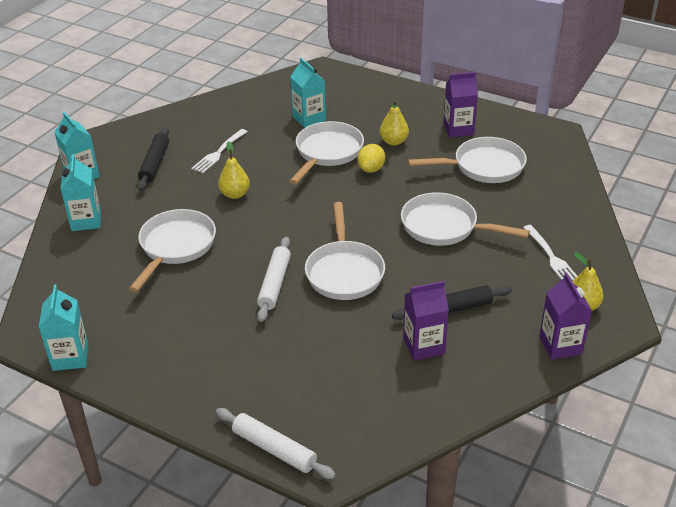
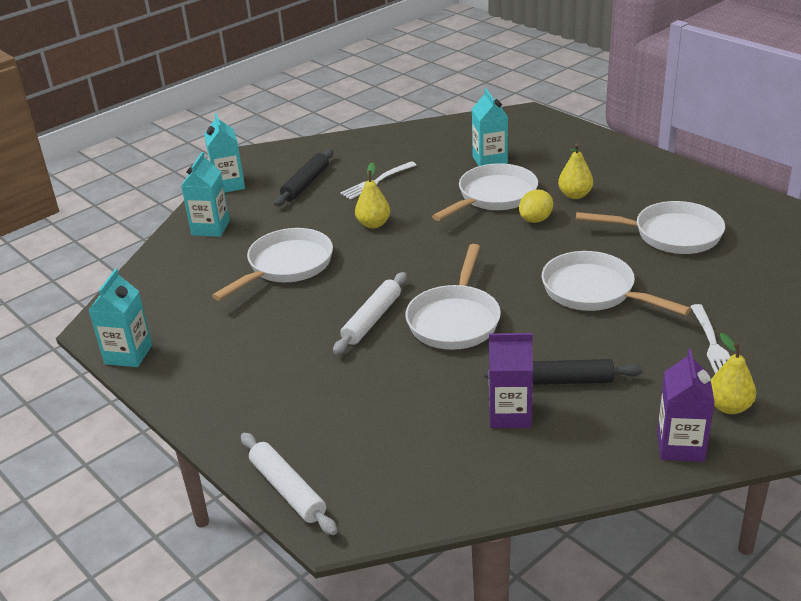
camera: 20 degrees right, 5 degrees down
(458, 129) = (657, 192): purple carton -> none

